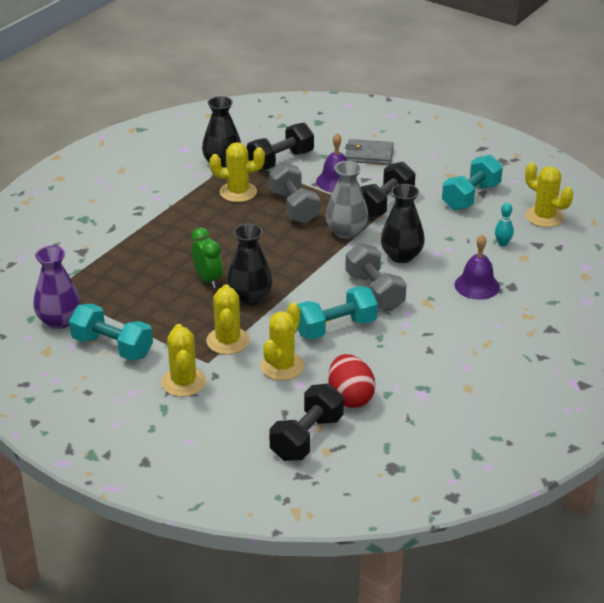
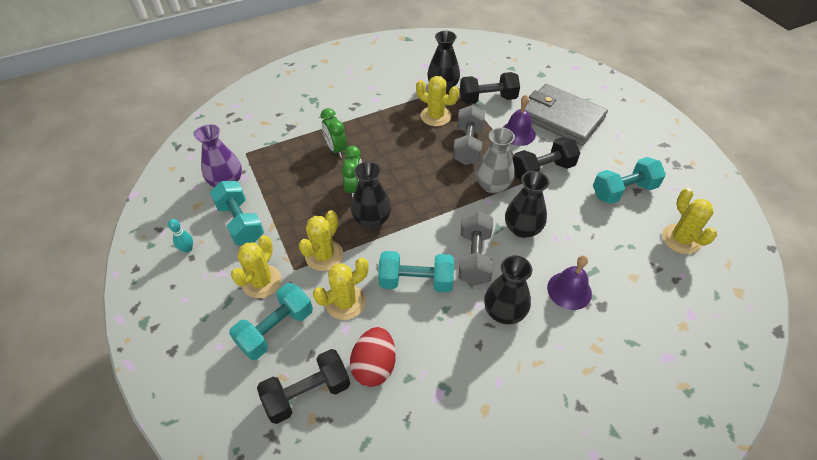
camera: 30 degrees right, 15 degrees up
(155, 254) = (336, 149): none -> green clock
(234, 409) = (276, 329): none -> turquoise dumbbell
(369, 155) = (561, 117): grey wallet -> grey wallet, size x1.78
(433, 320) = (504, 312): none -> black vase
(502, 243) = (622, 253): turquoise bowling pin -> turquoise bowling pin (187, 249)

